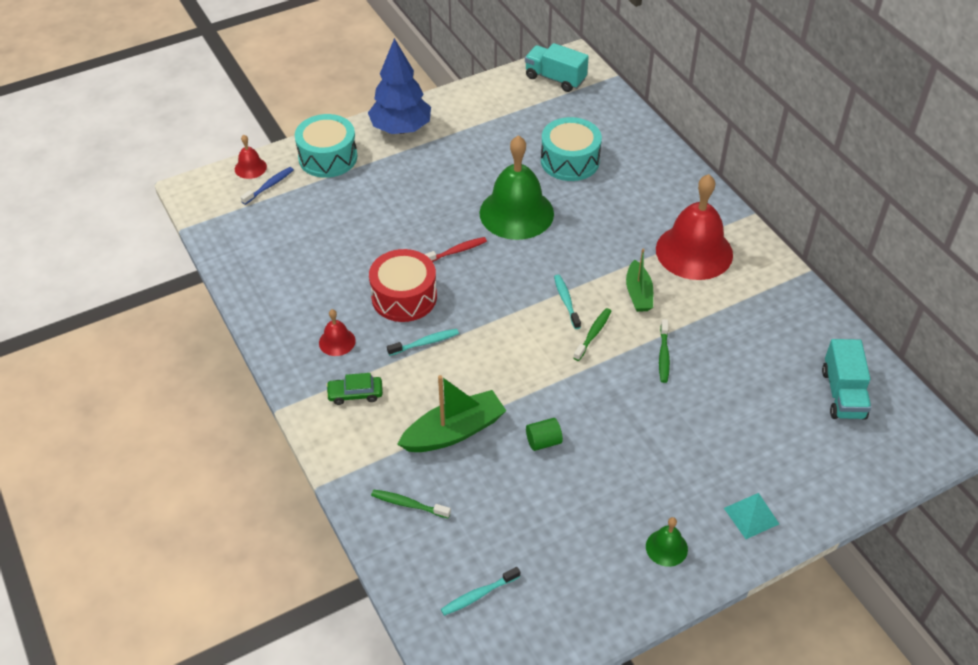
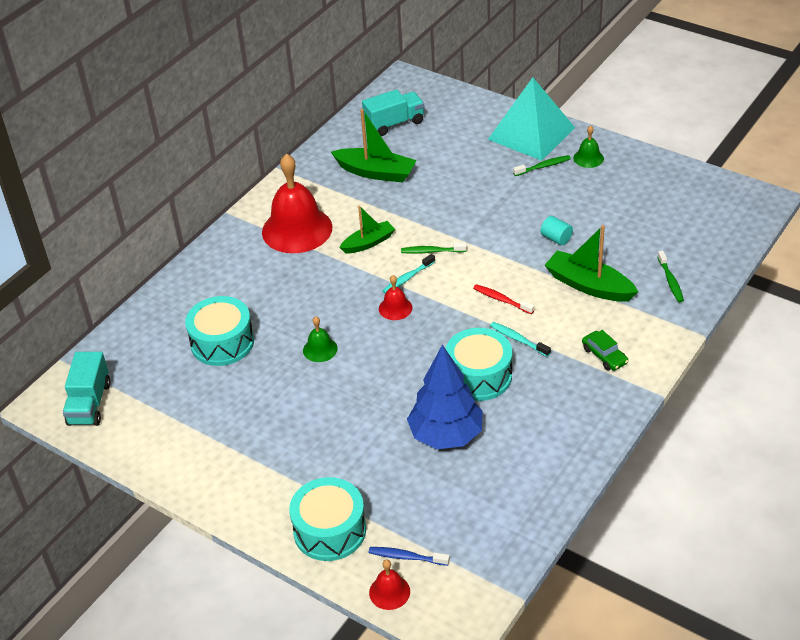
camera: 115 degrees left, 5 degrees down
(337, 341) = (562, 394): red bell -> red bell (395, 308)
(401, 129) = (245, 491): blue tree -> blue tree (446, 435)
(404, 297) = (479, 376): red drum -> turquoise drum
(456, 251) = (398, 367): red toothbrush -> red toothbrush (501, 300)
(478, 595) = (702, 221): turquoise toothbrush -> none
(516, 213) = (320, 349): green bell -> green bell, size x0.45
(543, 441) = (556, 238): green cylinder -> turquoise cylinder
(663, 355) = (424, 210): green toothbrush -> green toothbrush (543, 166)
(751, 516) = (531, 133): turquoise pyramid -> turquoise pyramid, size x2.21
(754, 342) = (376, 172): none -> green boat

